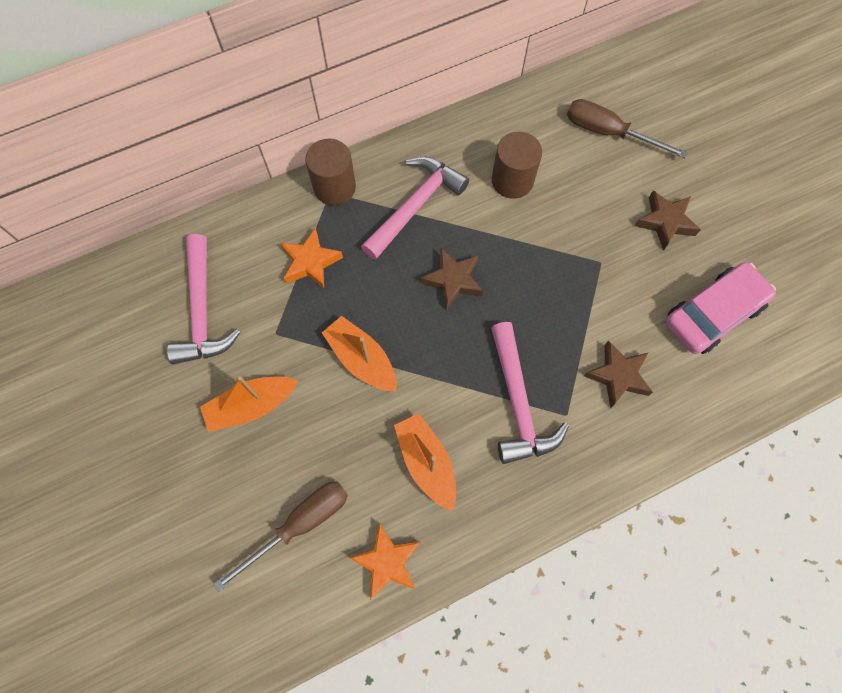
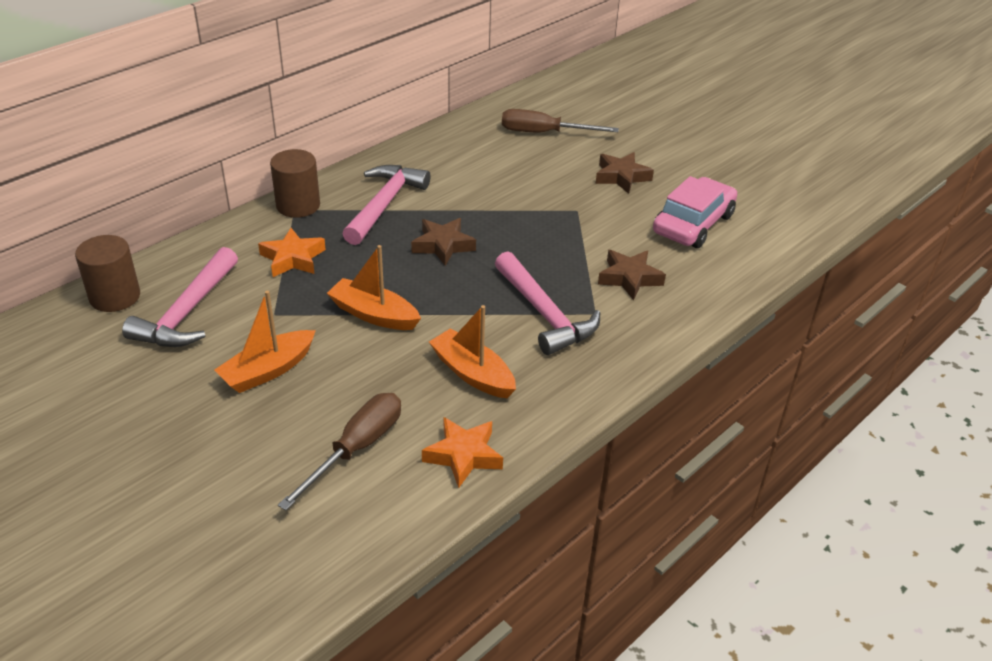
camera: 20 degrees left, 30 degrees down
(202, 311) = (187, 312): pink hammer -> pink hammer turned 45 degrees clockwise
(512, 180) = (470, 174): brown cylinder -> brown cylinder (115, 297)

